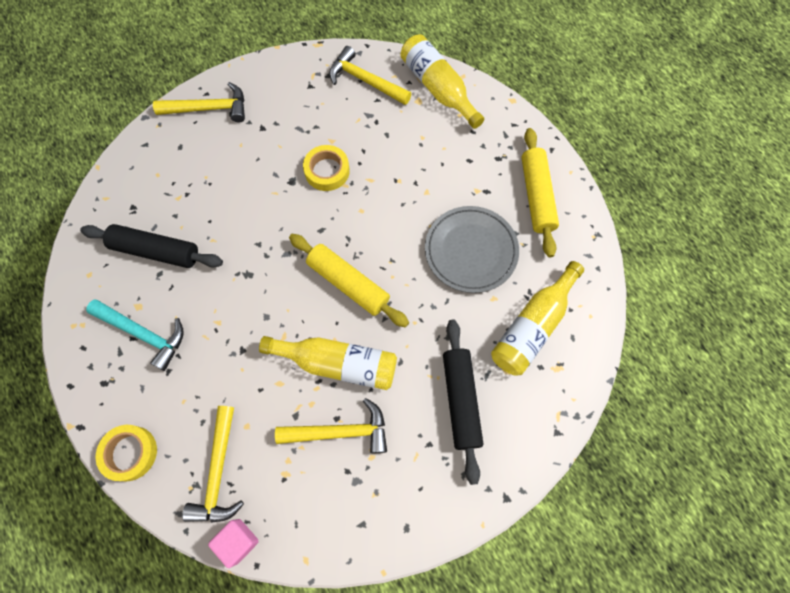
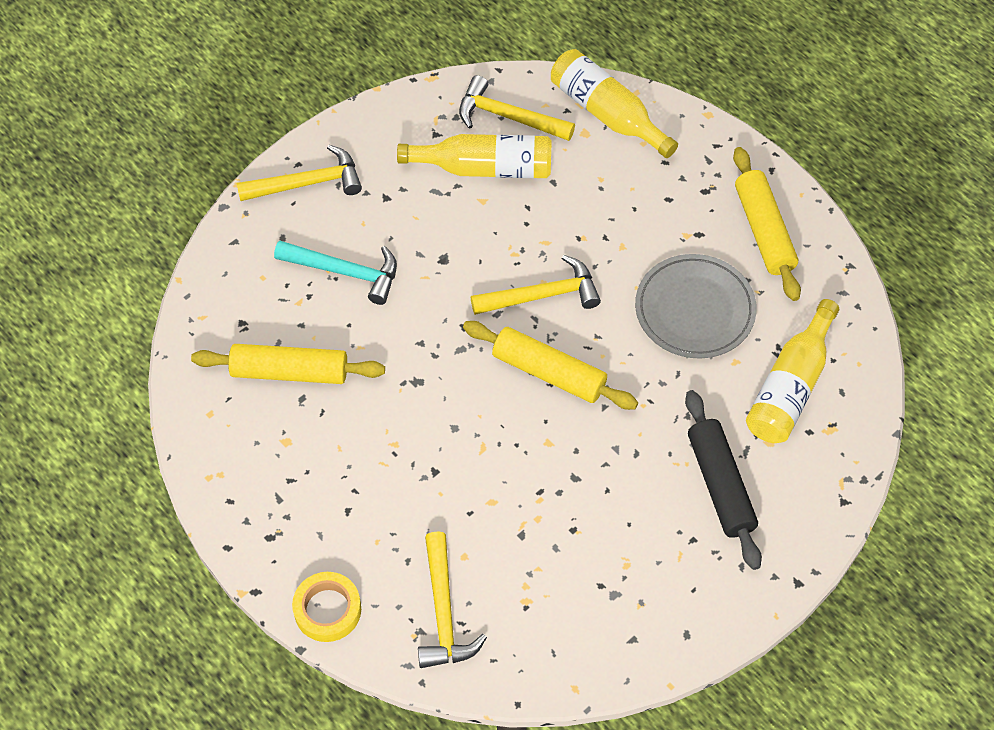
camera: 10 degrees left, 10 degrees down
(144, 334) = (304, 472): turquoise hammer -> turquoise hammer (345, 272)
(156, 251) = (290, 371): black rolling pin -> yellow rolling pin
(238, 541) = (488, 682): pink cube -> none
(327, 171) = (486, 240): yellow tape -> none
(338, 364) = (559, 467): yellow bottle -> yellow bottle (485, 168)
(340, 431) = (581, 543): yellow hammer -> yellow hammer (542, 295)

